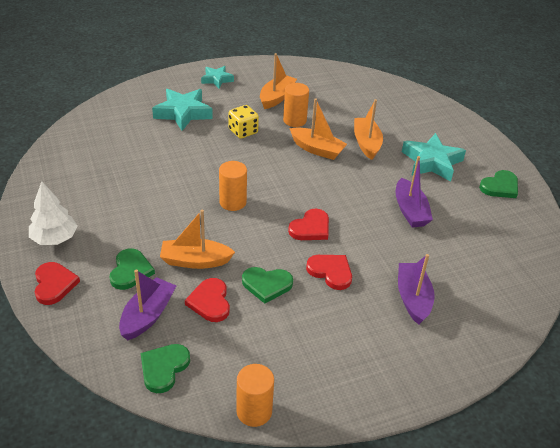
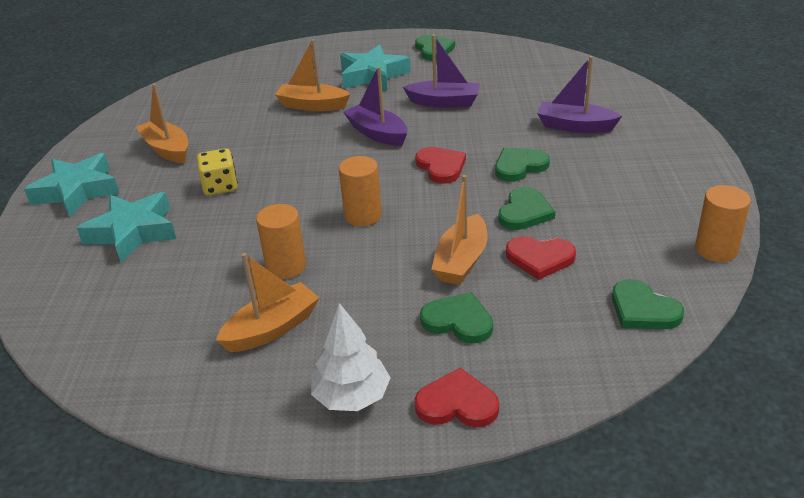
camera: 65 degrees left, 5 degrees down
(148, 315) = (548, 313): purple boat -> purple boat (377, 133)
(217, 79) = (77, 191): turquoise star -> turquoise star, size x1.68
(294, 120) = (229, 144): orange cylinder -> orange cylinder (286, 267)
(317, 149) = (300, 139): orange boat -> orange boat (272, 328)
(331, 272) = (519, 166): red heart -> green heart

